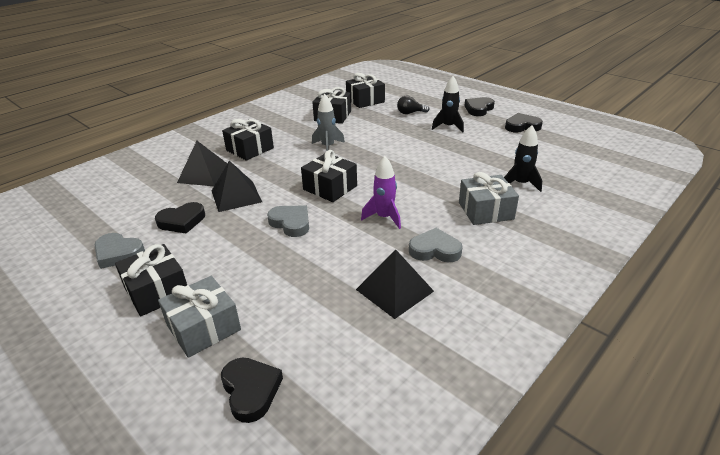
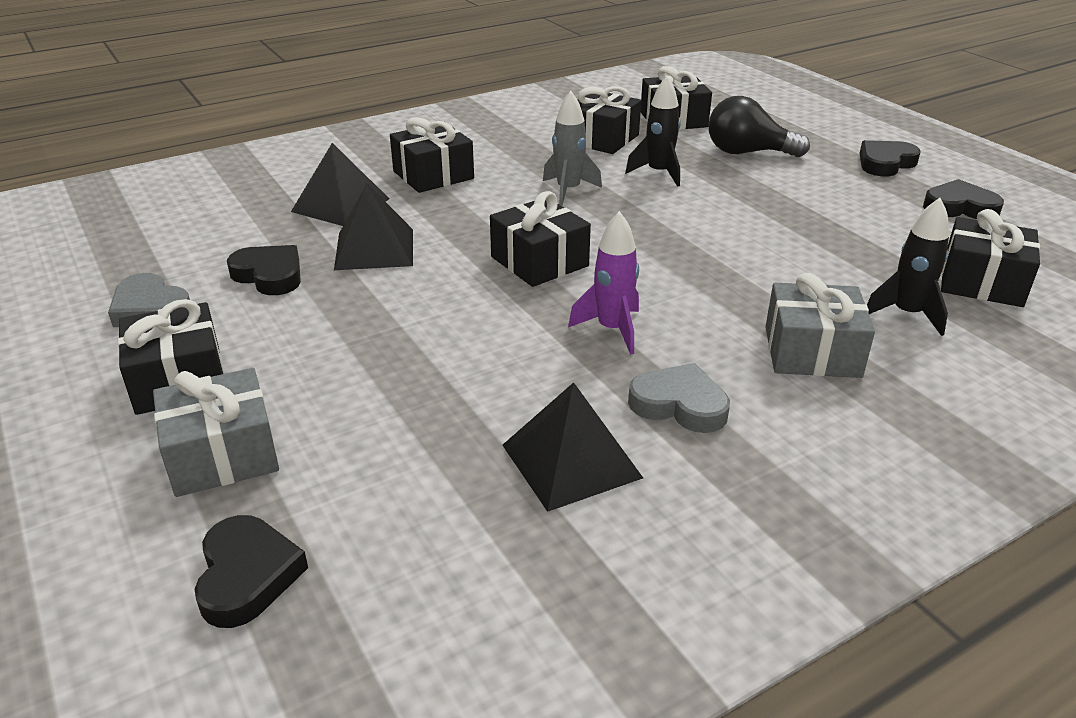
camera: 15 degrees right, 0 degrees up
(182, 221) = (269, 275): black heart -> black heart turned 135 degrees counterclockwise
(291, 223) = (444, 310): grey heart -> none
(410, 113) = (747, 153): black light bulb -> black light bulb, size x1.62
(448, 127) = (809, 187): black rocket -> black rocket (658, 173)
(547, 162) = (982, 282): none -> black gift

